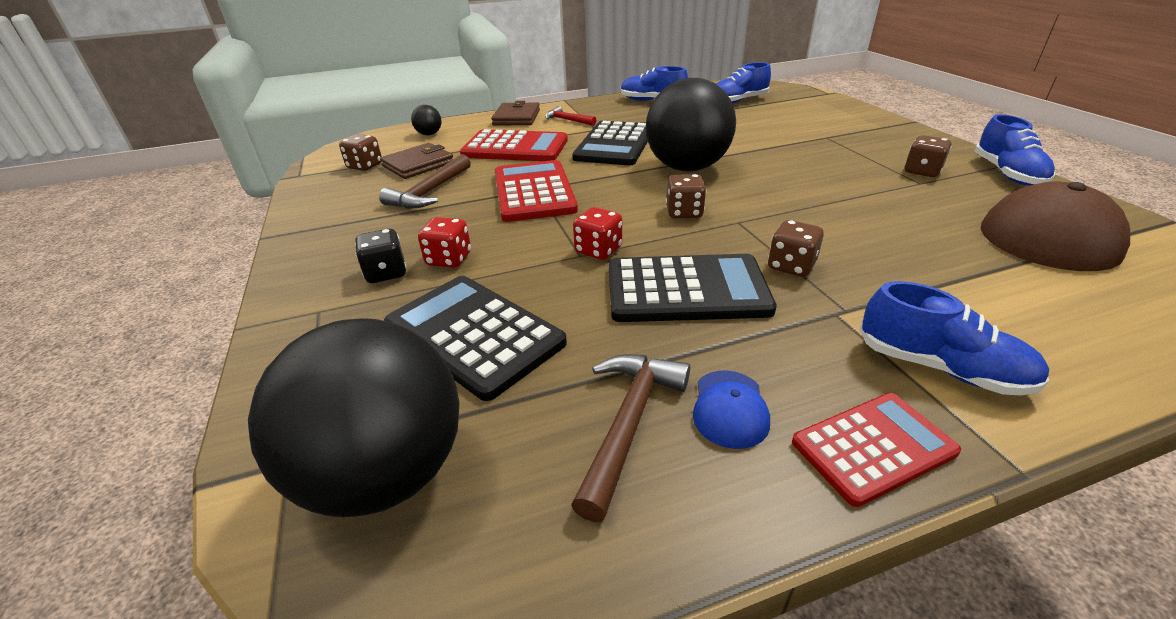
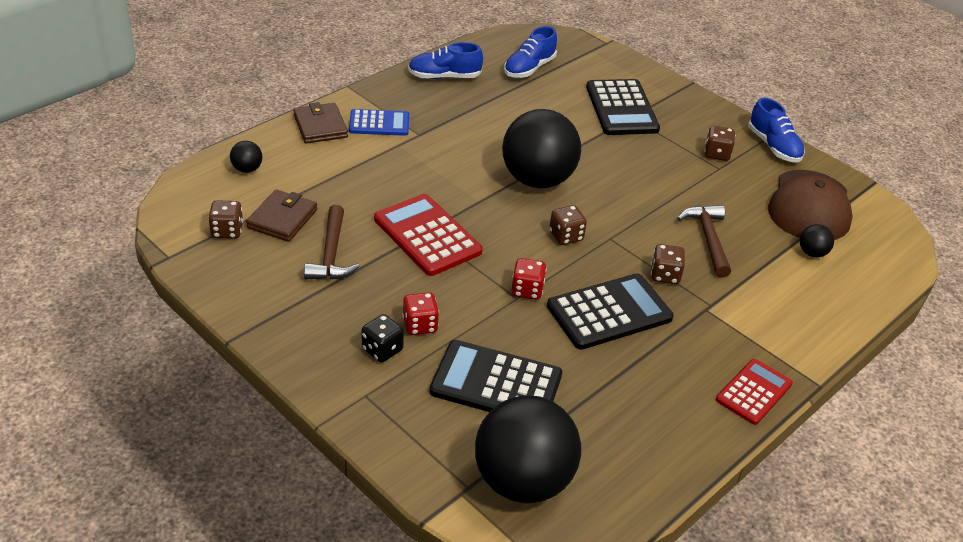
camera: 30 degrees left, 5 degrees up
(515, 148) = (360, 177): red calculator -> none
(567, 120) = (379, 123): red hammer -> blue calculator
(614, 144) = (453, 156): black calculator -> black calculator (621, 108)
(628, 423) = (630, 415): brown hammer -> brown hammer (708, 239)
(730, 408) = (677, 390): blue cap -> none
(941, 368) = (772, 334): blue shoe -> none
(1045, 280) = (812, 253): none -> black ball

